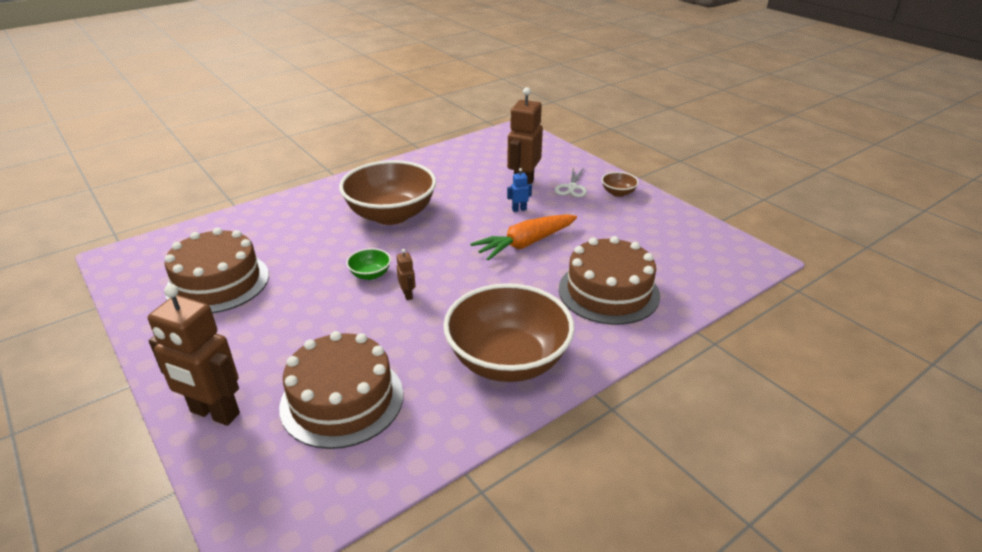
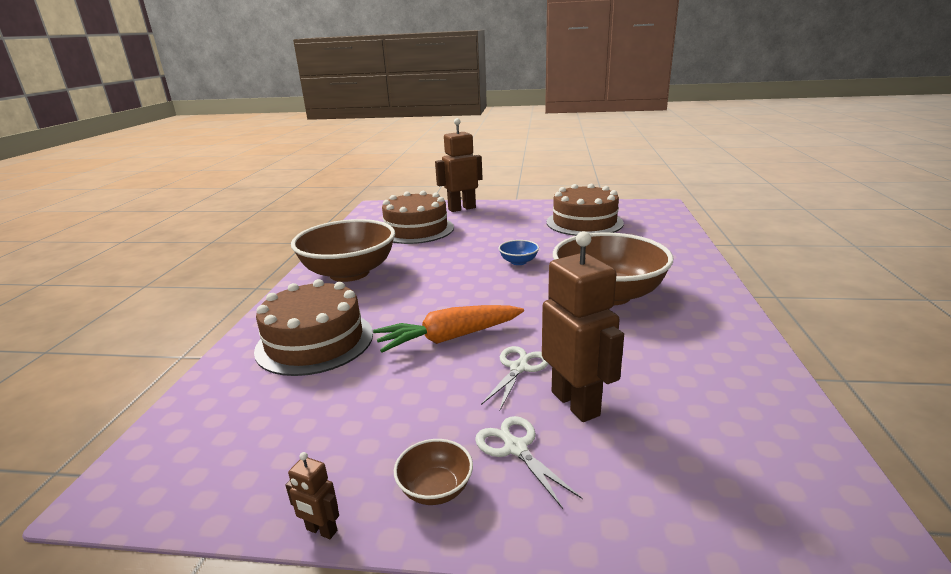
camera: 135 degrees right, 10 degrees down
(370, 274) = (518, 262): green bowl -> blue bowl
(408, 295) = (470, 266): brown robot -> brown robot (321, 530)
(519, 209) = (519, 368): blue robot -> white scissors
(525, 244) = (449, 338): orange carrot -> orange carrot turned 120 degrees counterclockwise

